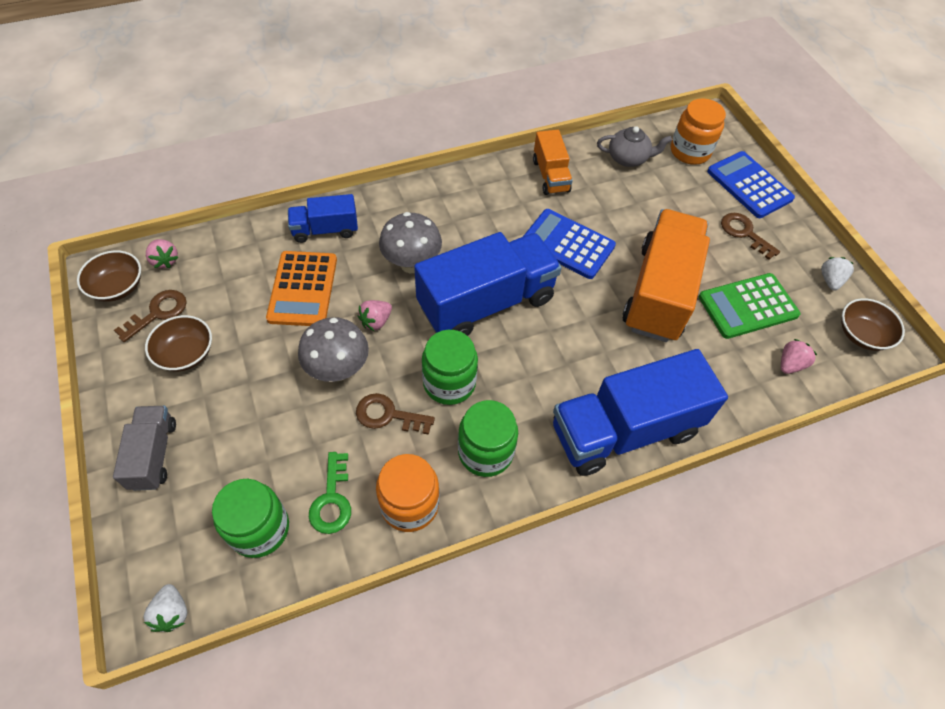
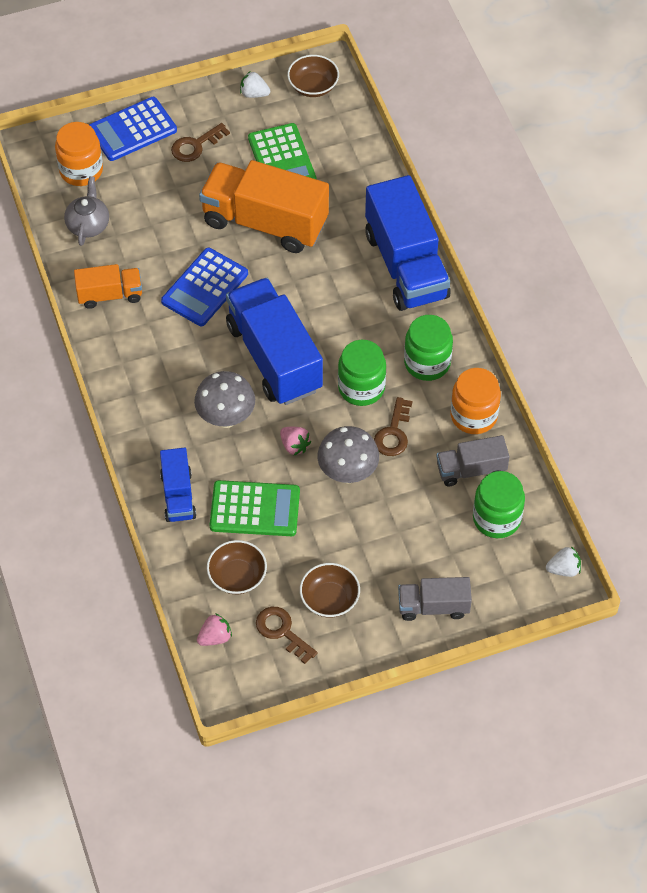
camera: 85 degrees left, 0 degrees up
(118, 287) = (248, 674): brown bowl -> brown bowl (237, 576)
(303, 289) = (255, 509): orange calculator -> green calculator
(332, 500) = (471, 470): green key -> grey truck
(790, 364) = (343, 142): pink strawberry -> none

